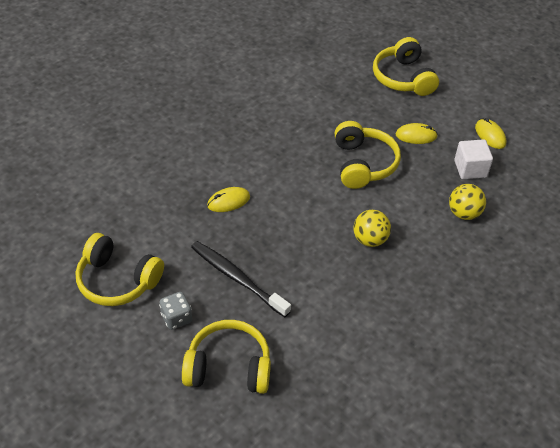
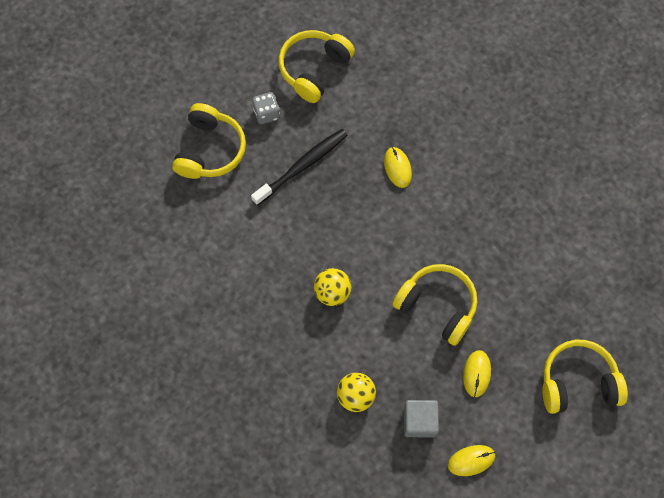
camera: 100 degrees right, 20 degrees up
(363, 164) = (437, 306): yellow headphones -> yellow headphones turned 150 degrees counterclockwise
(470, 169) = (419, 421): white cube -> grey cube

